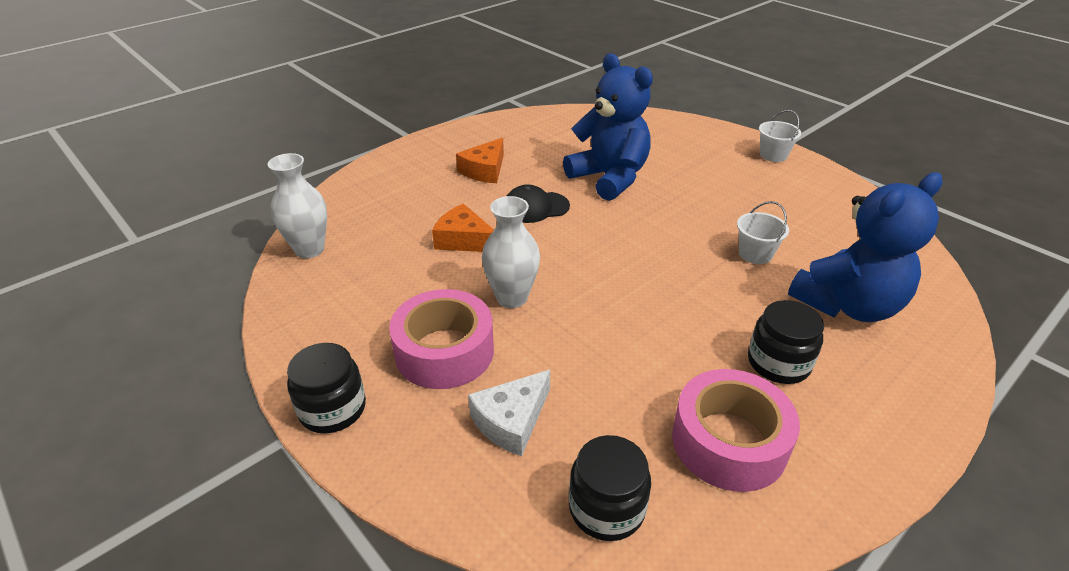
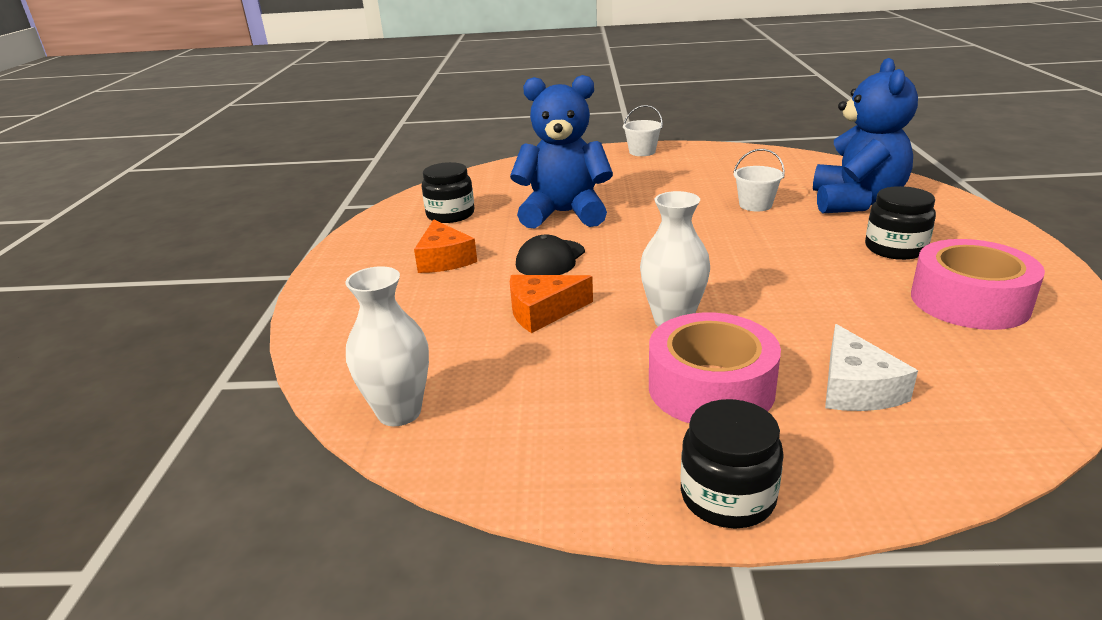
camera: 45 degrees left, 10 degrees down
(606, 508) = (1010, 383): black jar -> black jar (450, 215)

